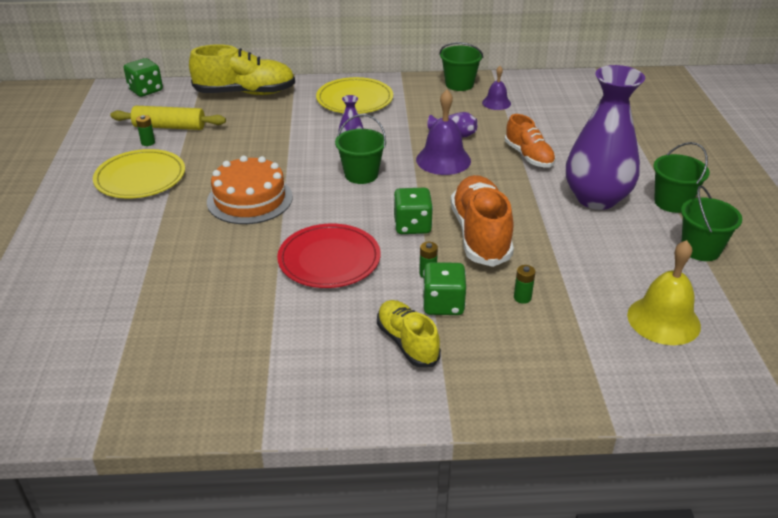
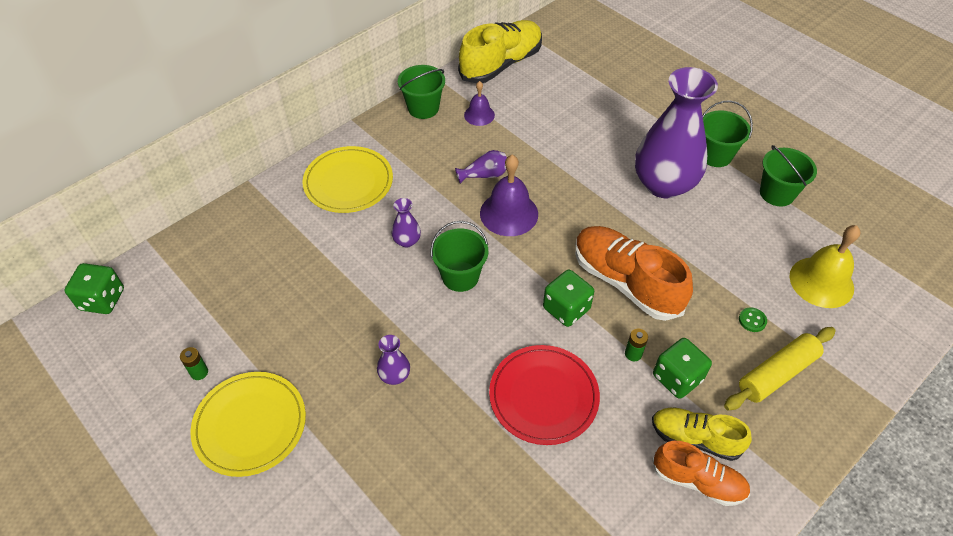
camera: 40 degrees left, 15 degrees up
(169, 127) = (197, 335): yellow rolling pin -> yellow rolling pin (777, 374)
(245, 93) = (225, 237): yellow shoe -> yellow shoe (501, 64)
(250, 199) = (394, 375): orange cake -> purple vase
(522, 298) = (720, 328): green battery -> none
(528, 156) = (570, 166): orange shoe -> orange shoe (698, 481)
(558, 308) = (752, 320): none -> green button

